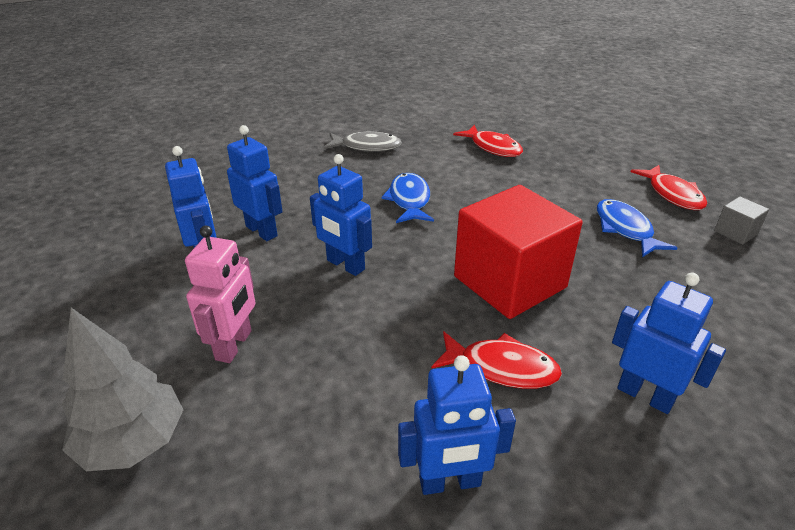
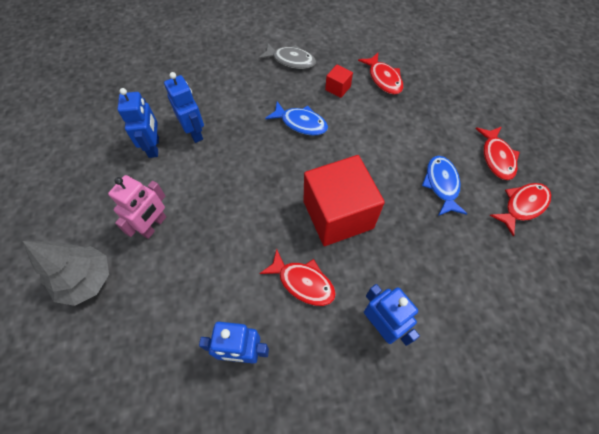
camera: 15 degrees right, 25 degrees up
(345, 265) = (238, 175): blue robot -> none
(409, 200) = (301, 123): blue fish -> blue fish turned 105 degrees clockwise
(440, 163) = (338, 88): none -> red cube
(735, 232) = (522, 206): grey cube -> red fish

